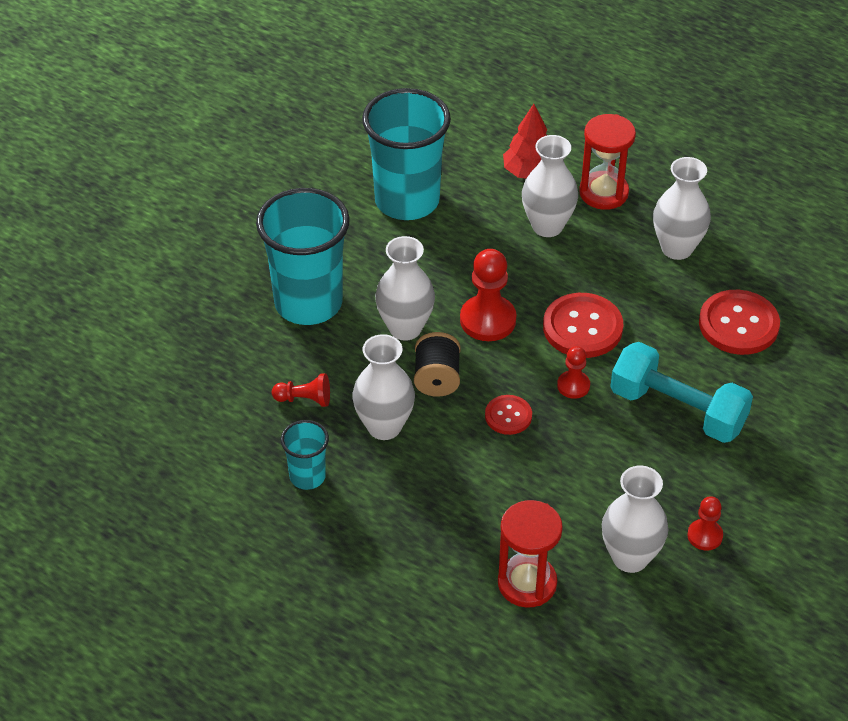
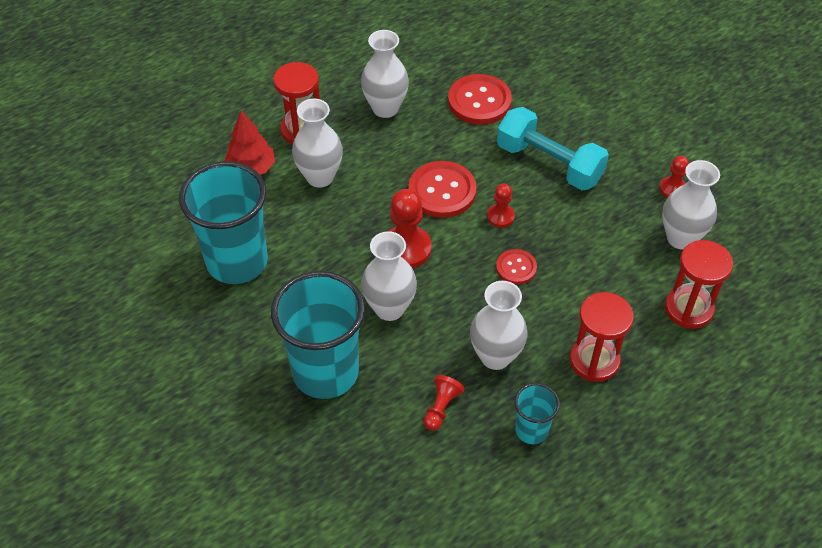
camera: 70 degrees left, 5 degrees up
(416, 510) = (594, 360): none -> red hourglass
(437, 379) = (457, 303): black spool -> none
(677, 410) = (549, 163): turquoise dumbbell -> turquoise dumbbell turned 75 degrees clockwise

